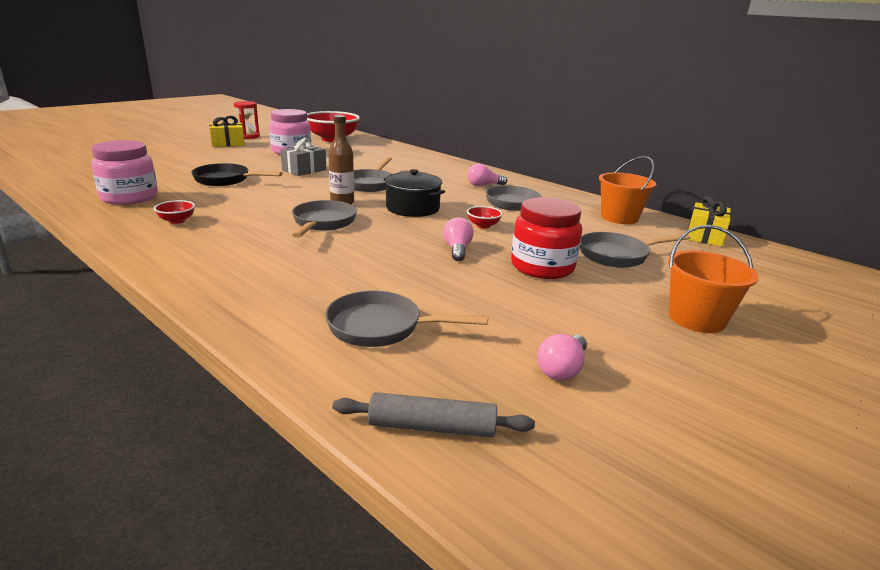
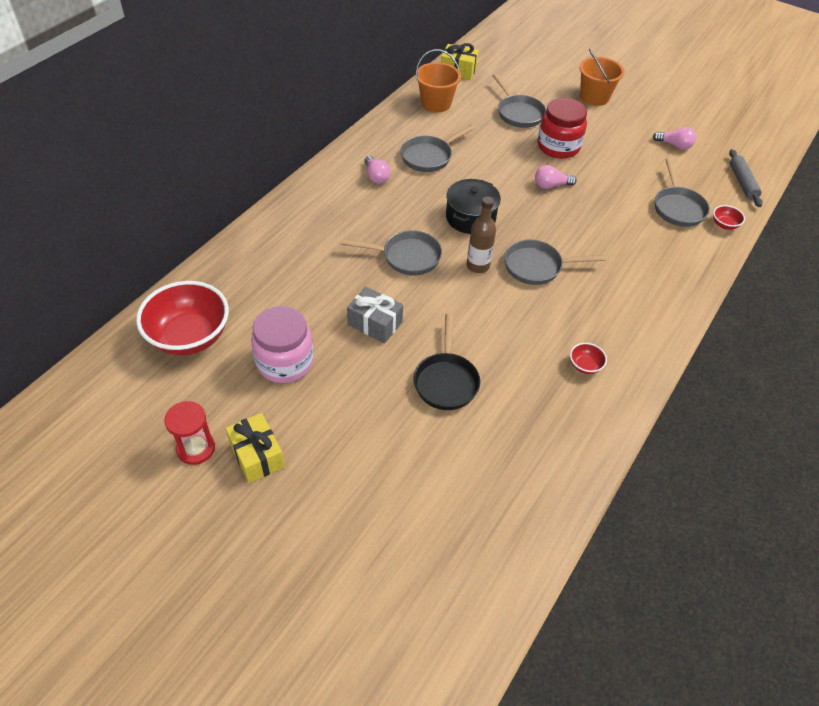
camera: 100 degrees left, 25 degrees up
(129, 197) = (545, 438): pink jar -> none
(483, 225) = (493, 174): red bowl -> red bowl (724, 225)

